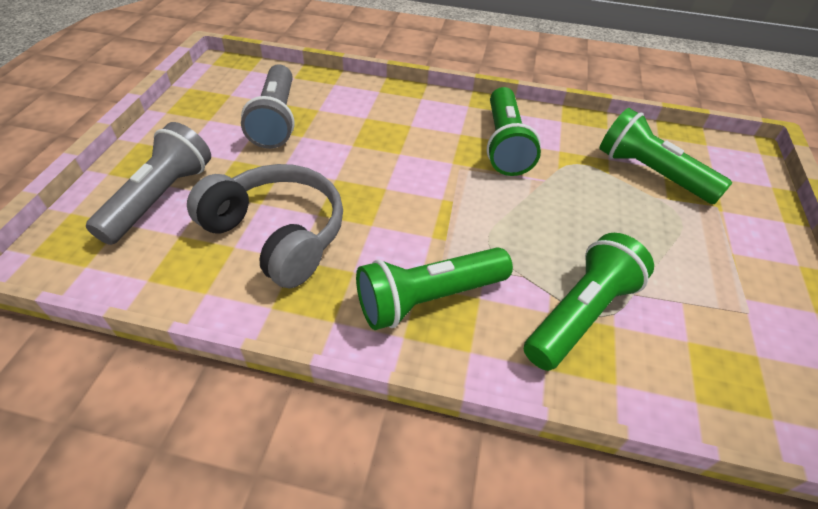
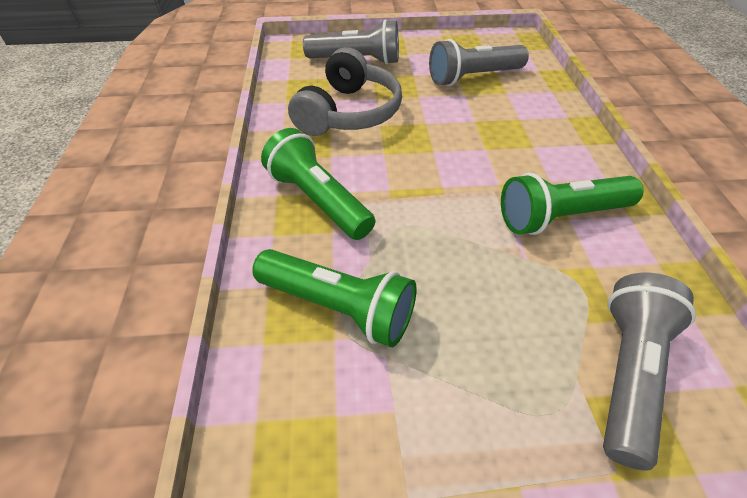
camera: 75 degrees right, 0 degrees up
(650, 173) = (628, 373): green flashlight -> grey flashlight

